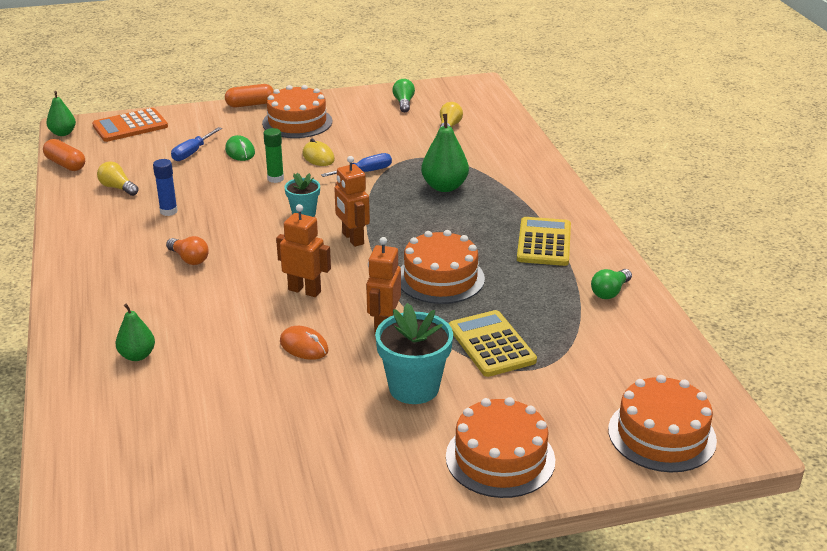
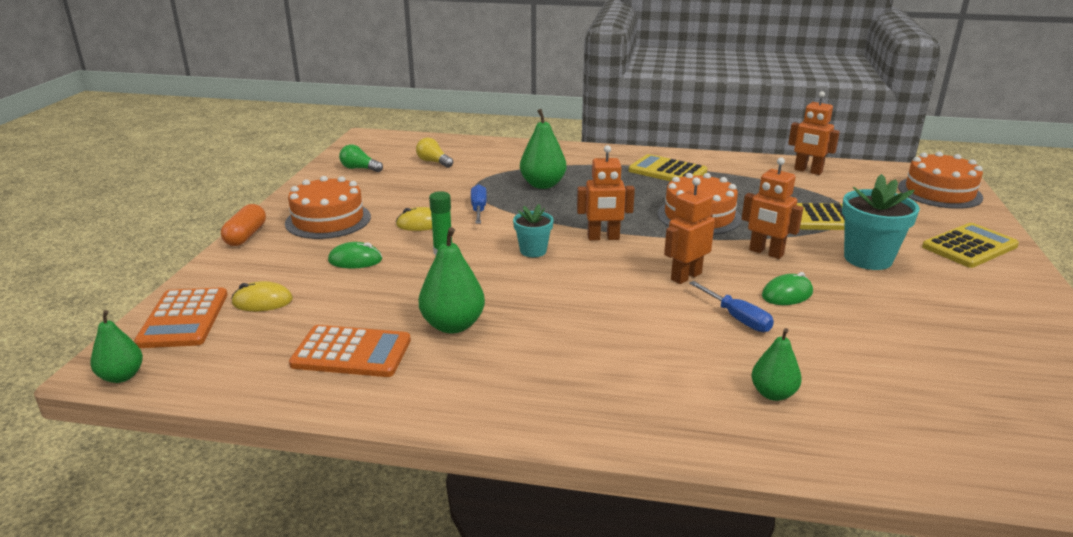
camera: 65 degrees left, 5 degrees down
(65, 164) = (228, 386): orange capsule -> none
(117, 188) = (351, 352): yellow light bulb -> orange calculator
(164, 141) = (262, 301): none -> yellow mouse
(168, 211) = (453, 325): blue glue stick -> green pear
(189, 259) = (578, 329): orange light bulb -> none
(192, 153) = (320, 288): blue screwdriver -> blue screwdriver (738, 318)
(304, 346) = (787, 294): orange mouse -> green mouse
(500, 458) = (969, 246): orange cake -> yellow calculator
(610, 292) = (753, 167): green light bulb -> none
(637, 330) = (808, 171): none -> orange robot

